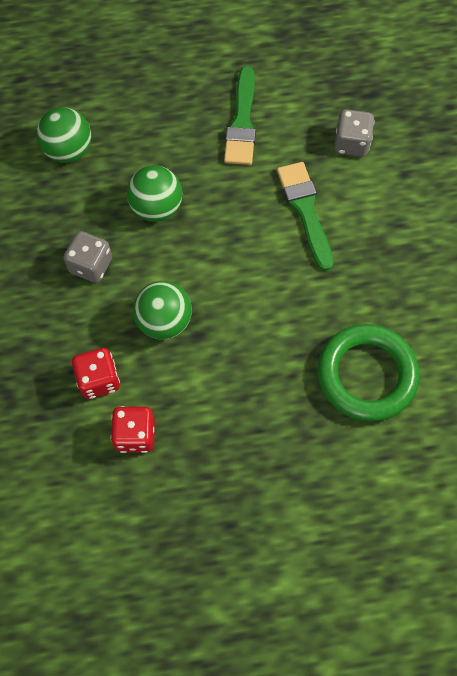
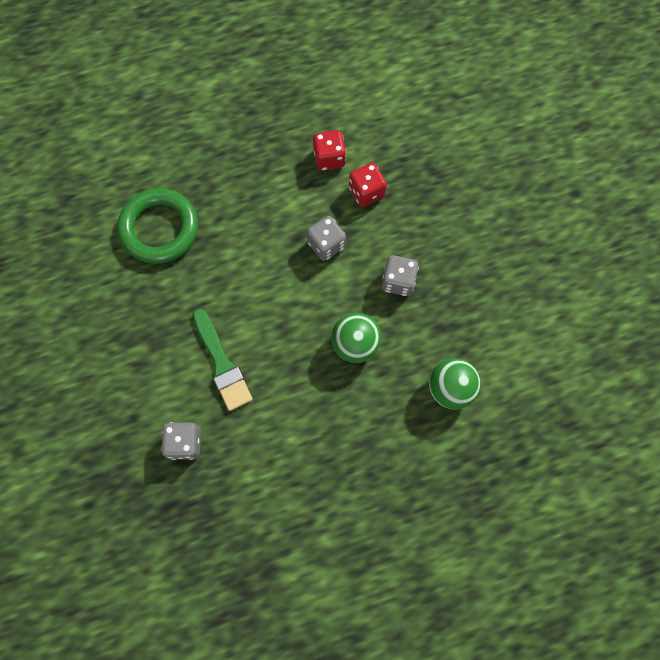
camera: 170 degrees right, 5 degrees up
(164, 321) = (326, 245): green ball -> grey dice
(242, 122) = (293, 448): green brush -> none

